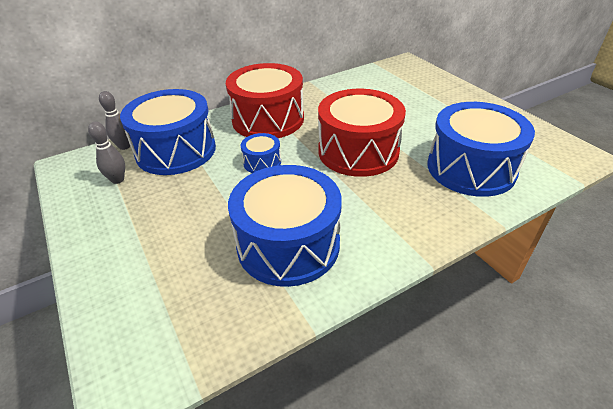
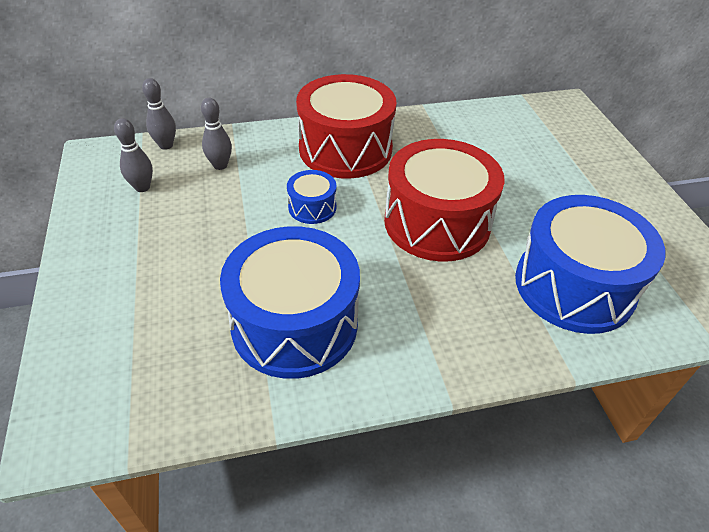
camera: 15 degrees right, 5 degrees up
(176, 150) = (220, 165): blue drum -> grey bowling pin

